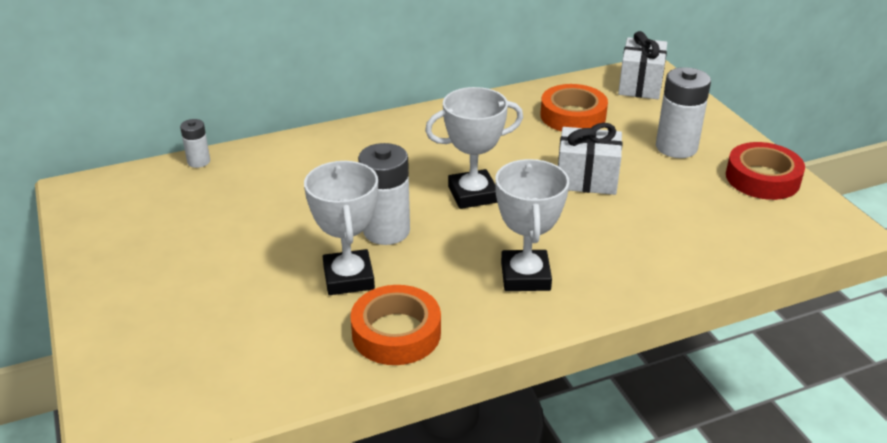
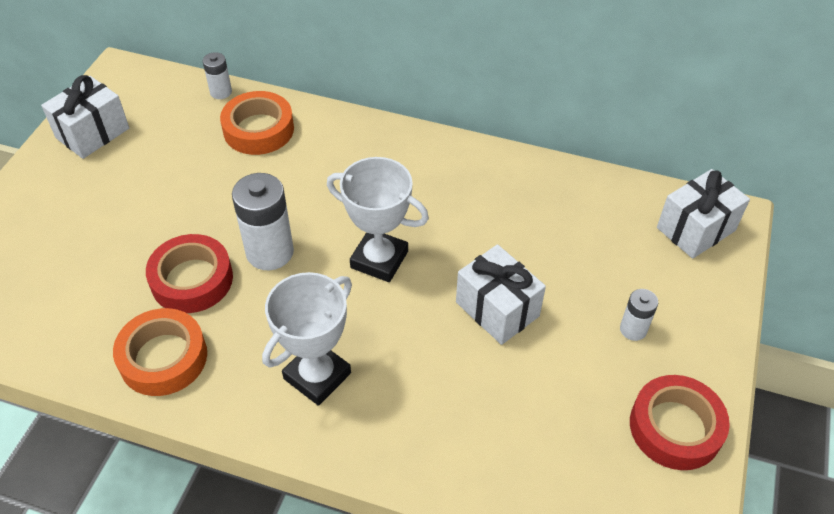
camera: 40 degrees right, 15 degrees up
(113, 238) = (93, 133): none -> white gift
(348, 278) = (192, 280): white trophy -> red tape
(573, 116) = (577, 226): orange tape -> orange tape (258, 129)
(676, 147) = (633, 329): white battery -> white battery, size x0.53

